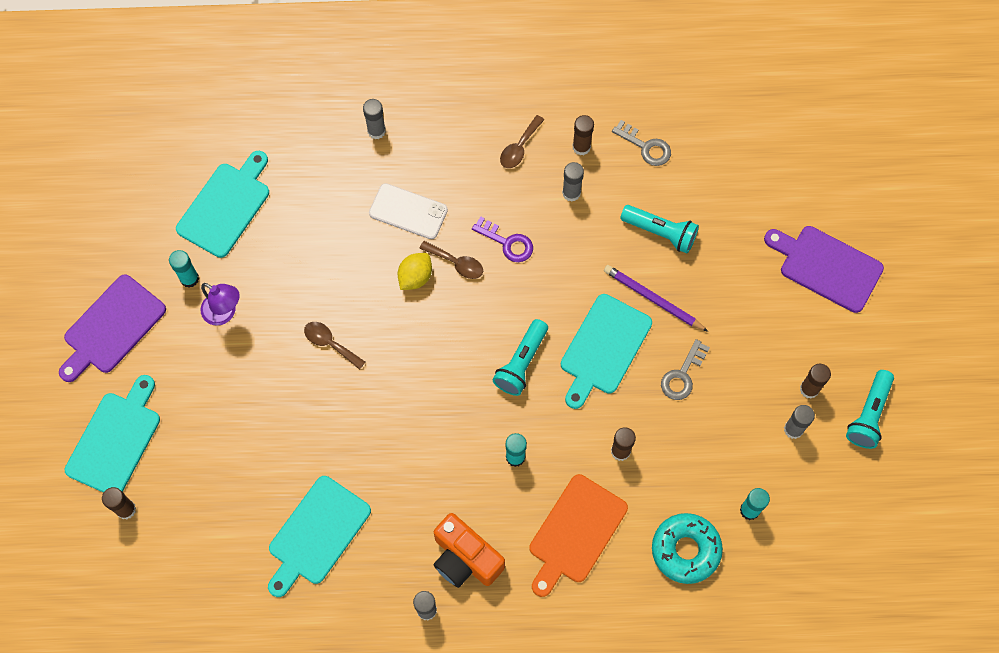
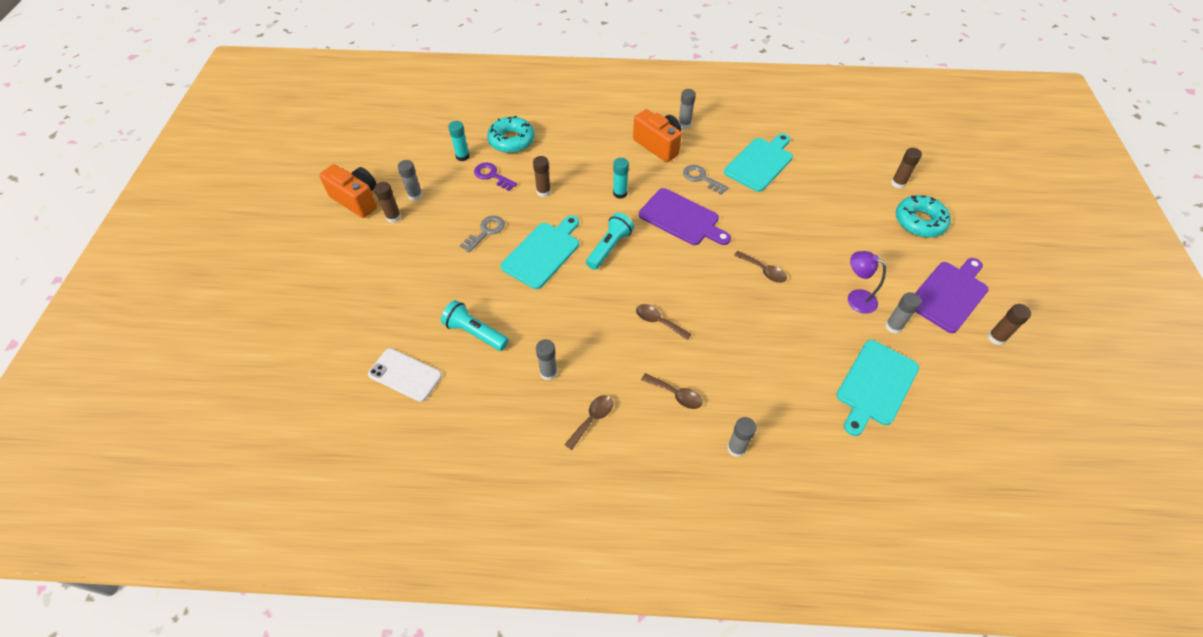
camera: 175 degrees left, 15 degrees down
(115, 440) = (919, 221): turquoise cutting board -> turquoise donut
(189, 278) = (893, 326): turquoise glue stick -> grey glue stick
(408, 211) = (702, 367): white phone -> white phone (405, 375)
(415, 277) = (694, 313): yellow lemon -> none
(435, 179) = (676, 394): none -> brown spoon
(507, 242) = (612, 335): purple key -> purple key (492, 176)
(575, 532) = (583, 153): orange cutting board -> none
(581, 147) = (531, 415): brown glue stick -> brown glue stick (996, 338)
(645, 146) = (468, 410): grey key -> grey key (701, 178)
(653, 299) = (495, 283): purple pencil -> none
(827, 267) = (342, 296): purple cutting board -> purple cutting board (681, 218)
(868, 415) = (357, 200): turquoise flashlight -> orange camera

